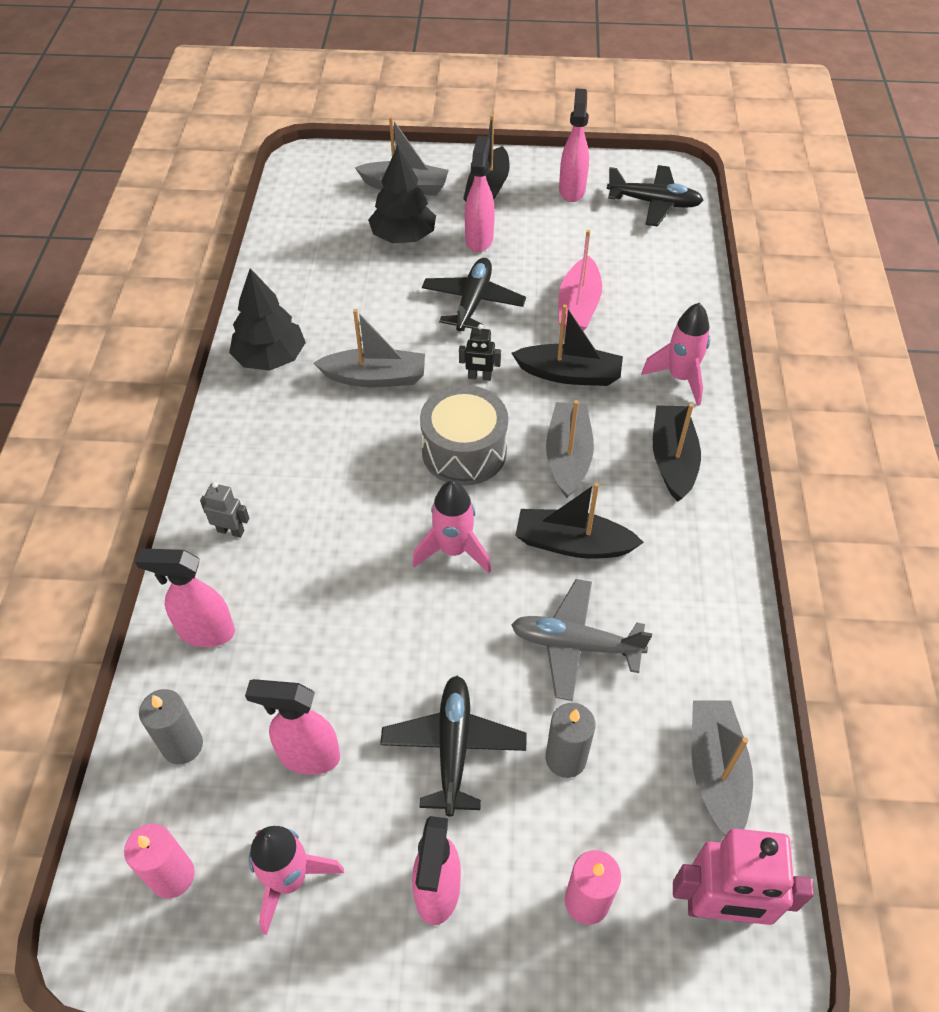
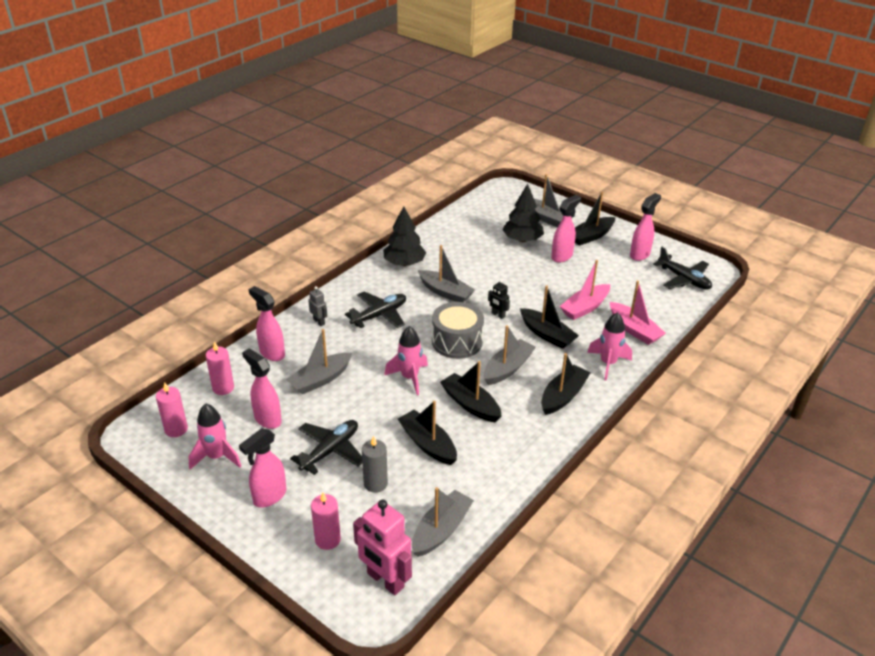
camera: 35 degrees right, 15 degrees down
(182, 745) = (223, 388): grey candle -> pink candle
(326, 633) = (320, 379): none -> grey boat
(473, 302) = (529, 282): black plane -> black plane (379, 315)
(575, 644) = (428, 444): grey plane -> black boat
(665, 309) = (634, 330): none -> pink boat

